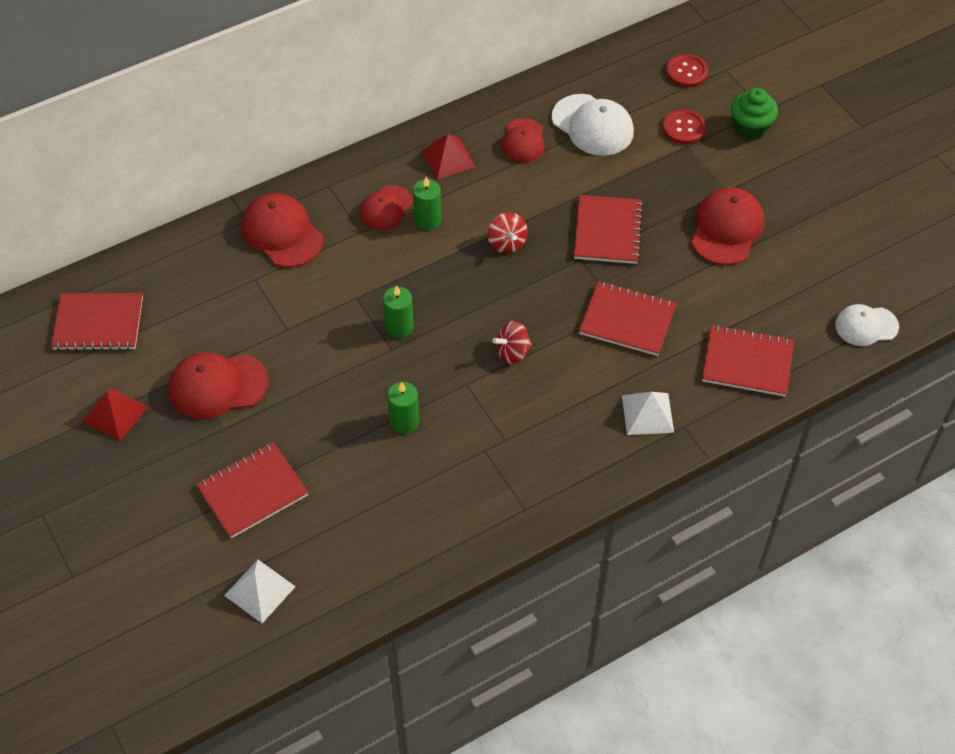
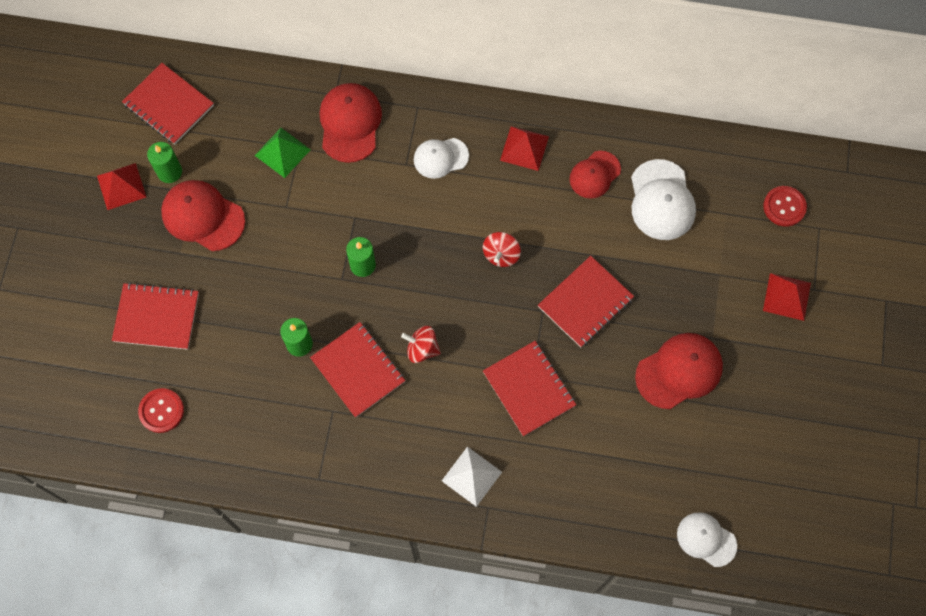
camera: 40 degrees right, 15 degrees up
(243, 292) = (282, 152): none -> green pyramid
(259, 590) = (99, 395): white pyramid -> none
(386, 208) = (440, 158): red cap -> white cap
(427, 219) = (462, 190): green candle -> green candle (169, 172)
(684, 128) = (732, 256): red button -> red button (161, 411)
(747, 362) = (584, 495): red notebook -> red notebook (358, 370)
(750, 128) = (786, 296): green cupcake -> red pyramid

